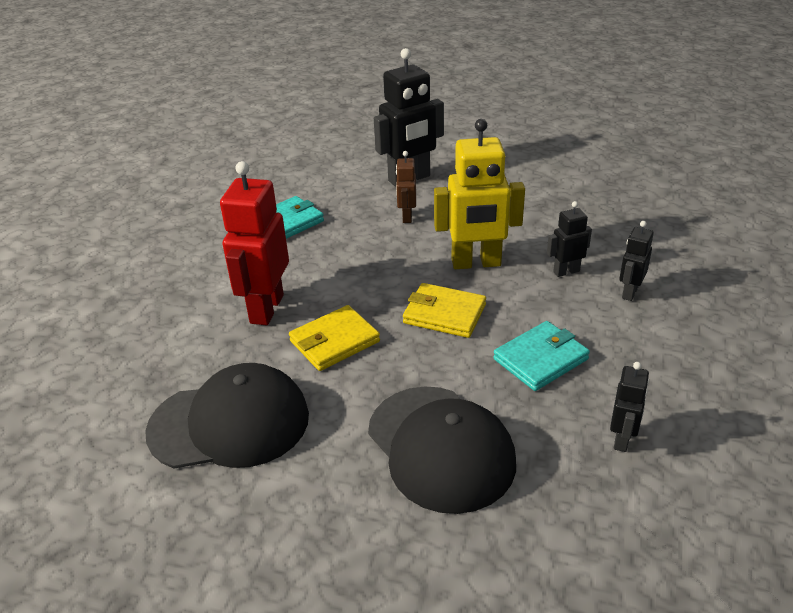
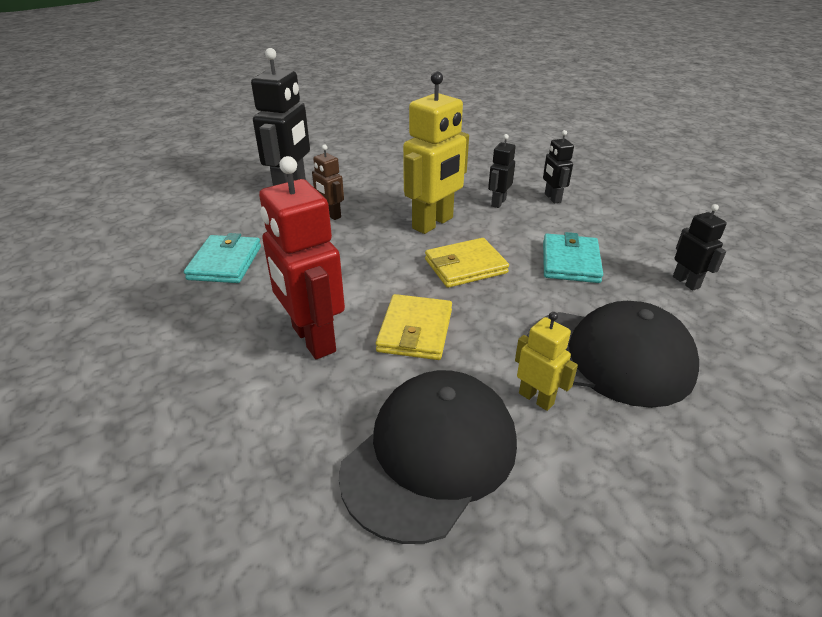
camera: 45 degrees left, 0 degrees up
(341, 437) = (536, 398): none -> yellow robot

